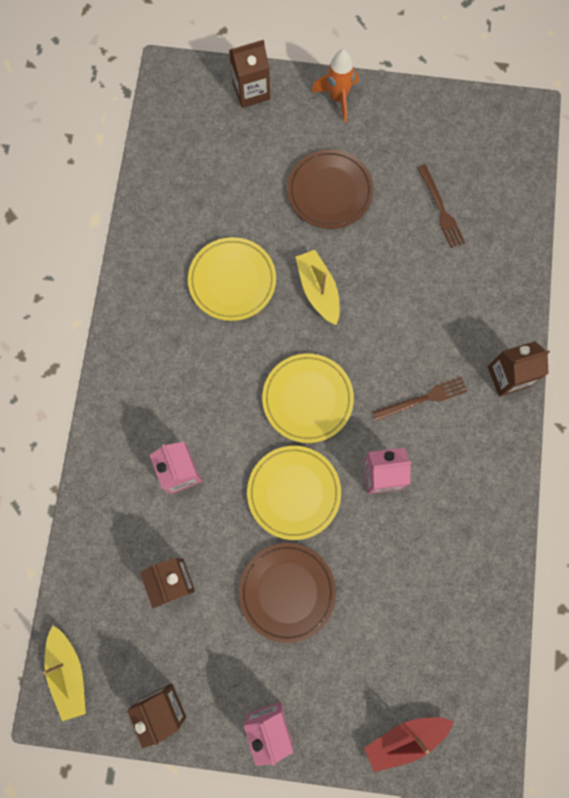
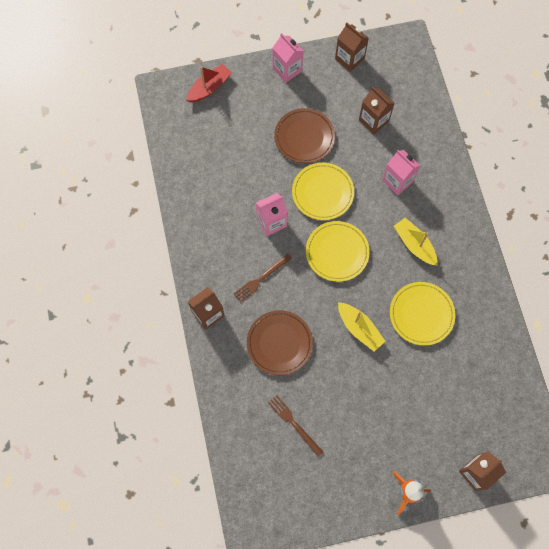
camera: 160 degrees right, 5 degrees down
(68, 672) = (409, 58): yellow boat -> yellow boat (414, 245)
(329, 191) = (381, 408): brown plate -> brown plate (279, 343)

